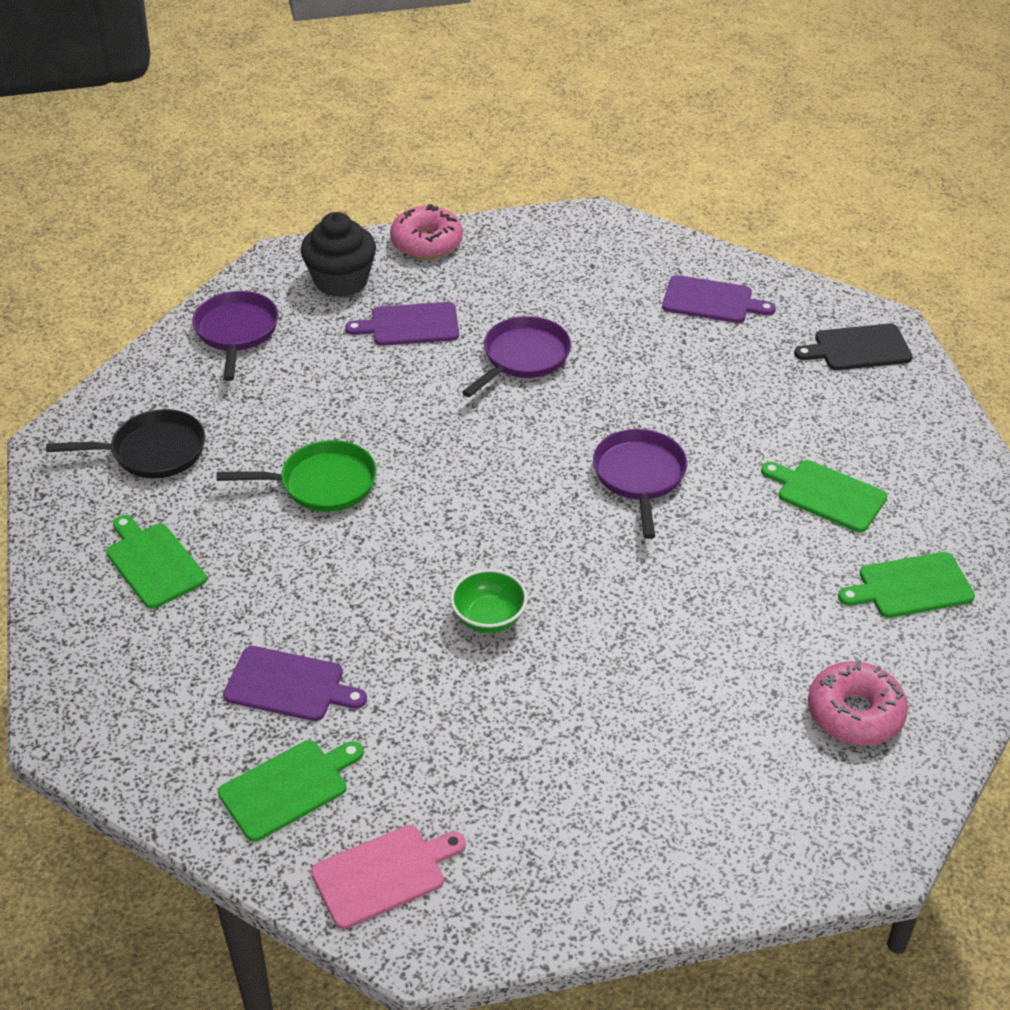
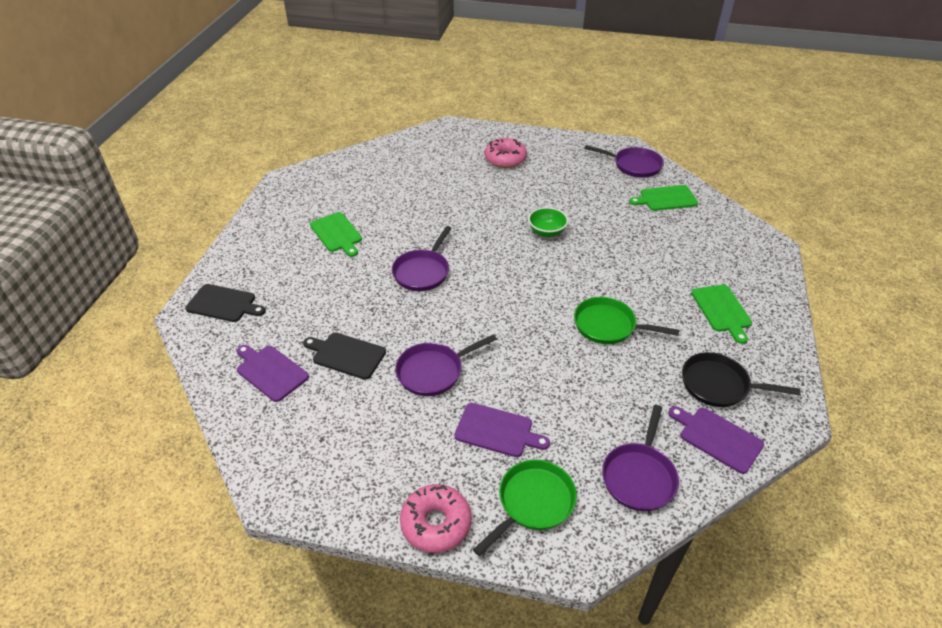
camera: 155 degrees left, 0 degrees up
(289, 685) = (656, 233): purple cutting board -> purple cutting board (717, 438)
(341, 281) = (532, 503): black cupcake -> green pan
(384, 874) = (634, 165): pink cutting board -> purple pan
(642, 342) = (346, 355): none -> black cutting board
(855, 713) = (416, 159): pink donut -> pink donut (505, 159)
(910, 586) = (345, 189): green cutting board -> none

